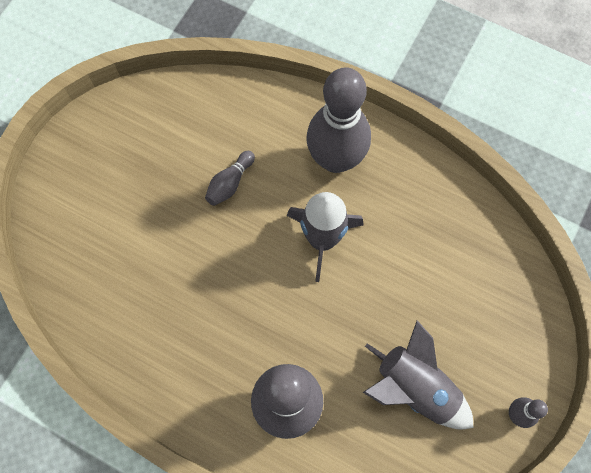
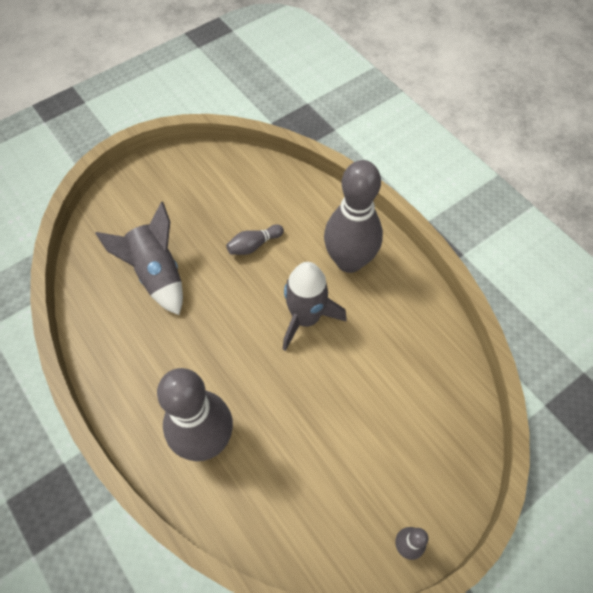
camera: 25 degrees right, 10 degrees down
(414, 388) = (323, 477): grey rocket -> grey rocket (157, 274)

